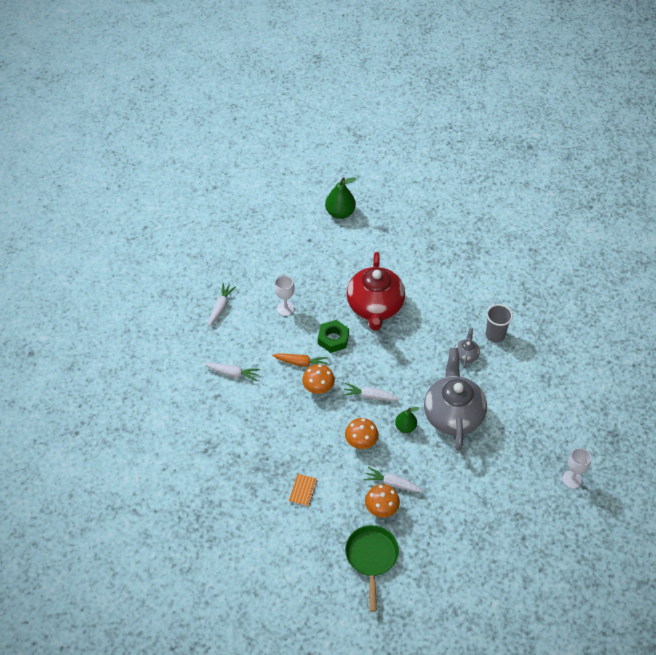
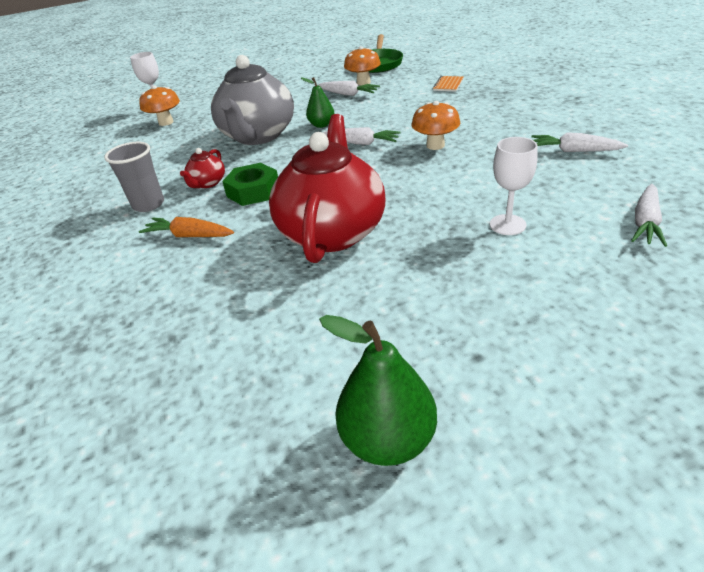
camera: 170 degrees left, 15 degrees down
(301, 363) = (465, 165): orange carrot -> orange carrot (189, 236)
(333, 339) = (413, 191): green nut -> green nut (253, 191)
(361, 442) = (379, 113): orange mushroom -> orange mushroom (166, 122)
(466, 355) = (208, 183): grey teapot -> red teapot

